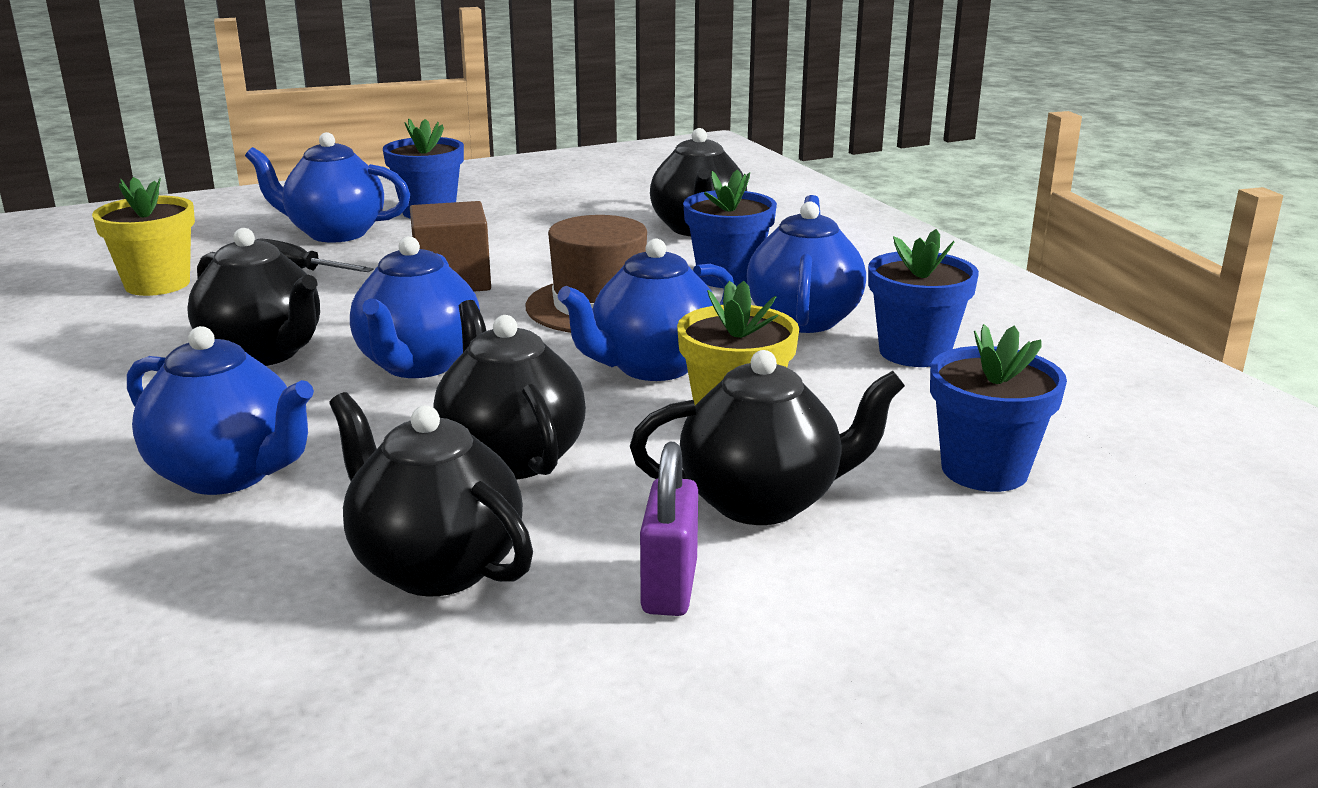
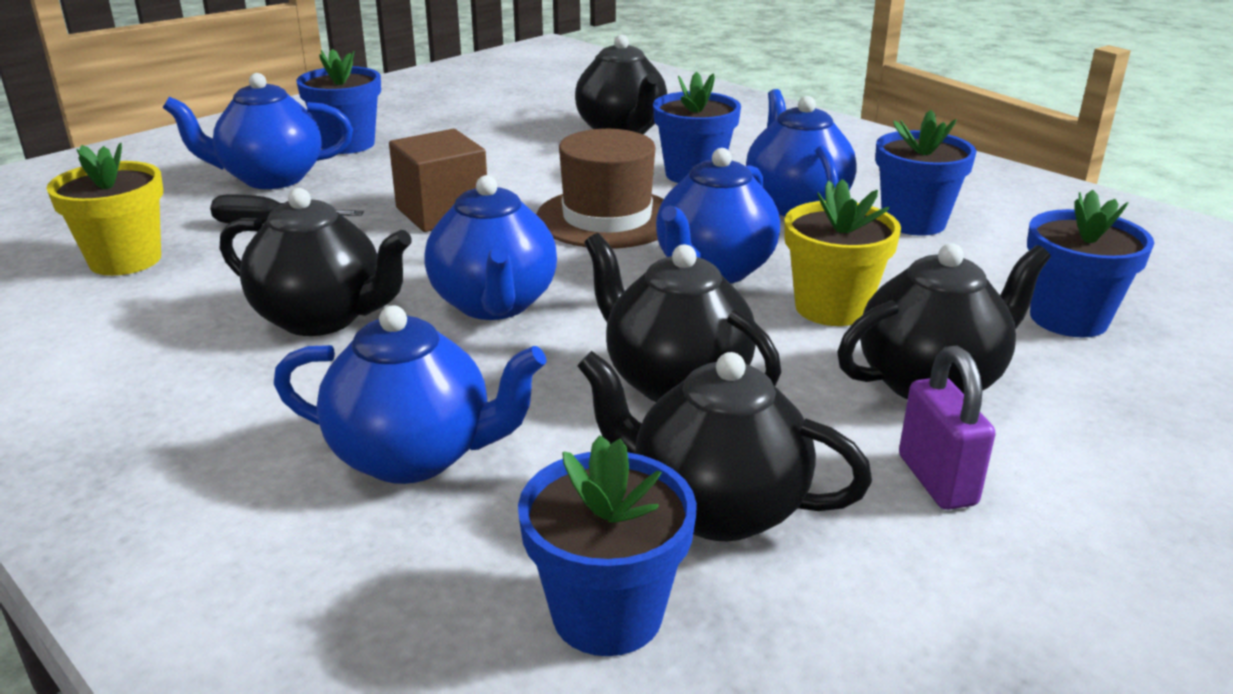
camera: 20 degrees left, 5 degrees up
(257, 627) = (607, 614): none -> blue flower pot

